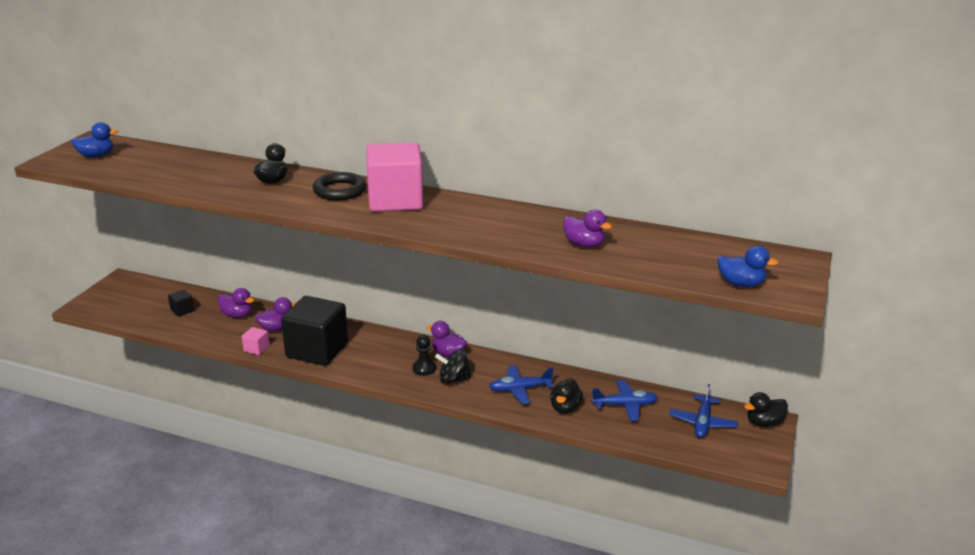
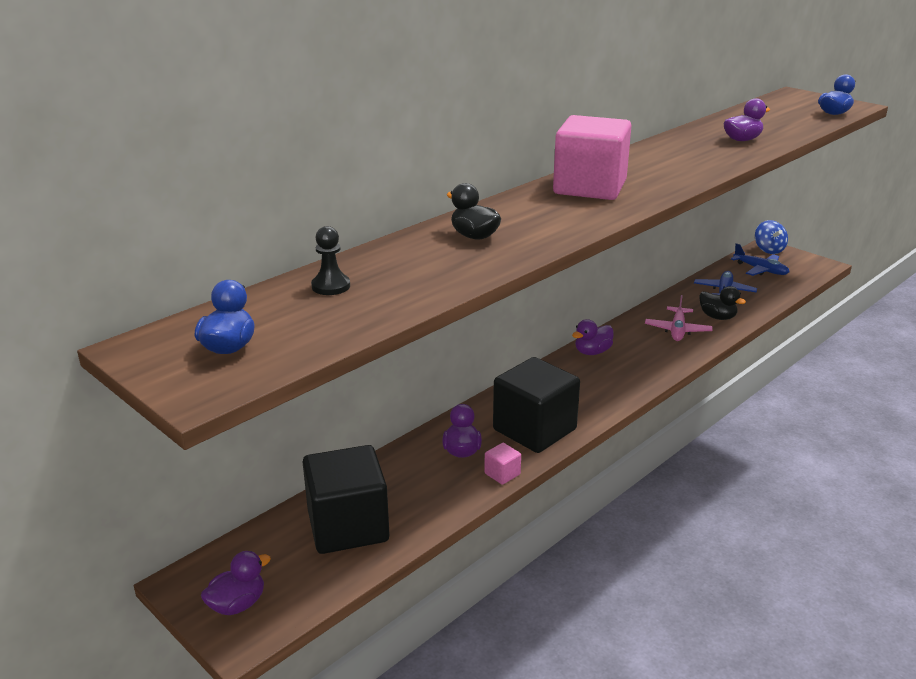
camera: 65 degrees left, 0 degrees up
(182, 310) = (348, 526): black cube -> black cube, size x2.49
(237, 315) = (402, 478): purple duck -> purple duck (237, 604)
(339, 191) = (538, 207): black ring -> none
(424, 368) = (614, 370): black pawn -> black pawn (331, 286)
(453, 379) = (643, 359): black spinning top -> none
(520, 389) = (677, 330): blue plane -> pink plane
(764, 423) = (768, 250): black duck -> blue spinning top

